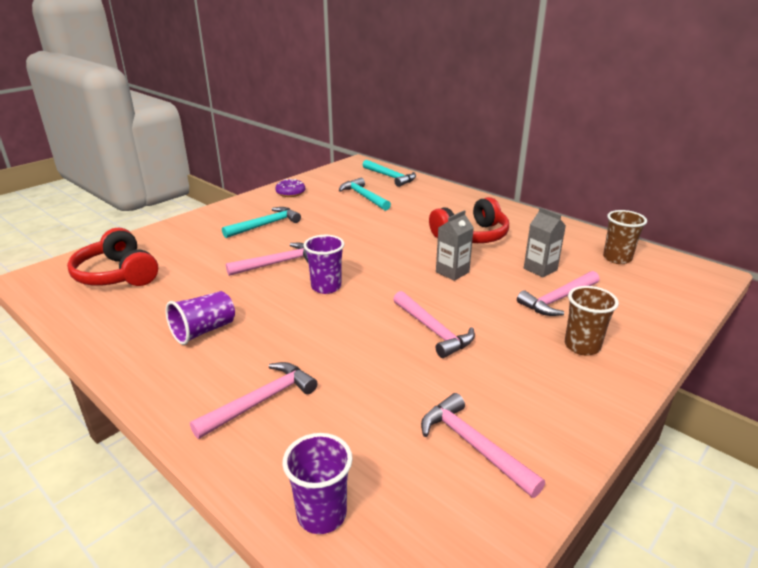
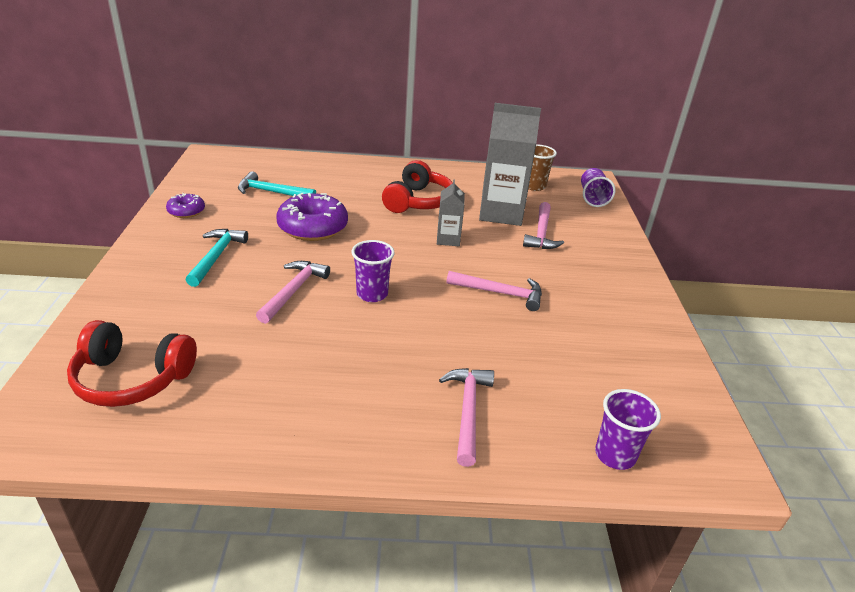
camera: 45 degrees left, 5 degrees up
(204, 331) = (329, 384): purple cup -> purple cup (593, 198)
(356, 228) = (313, 227): none -> purple donut
(390, 177) = (267, 163): turquoise hammer -> none
(473, 445) = (626, 359): pink hammer -> none
(540, 269) = (501, 213): grey carton -> grey carton, size x1.97
(582, 346) = (595, 262): brown cup -> none

